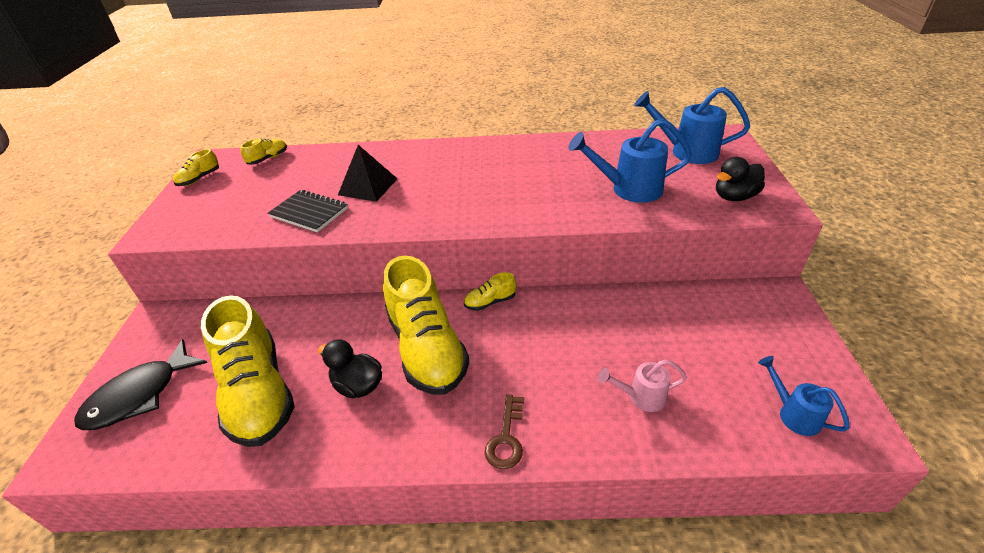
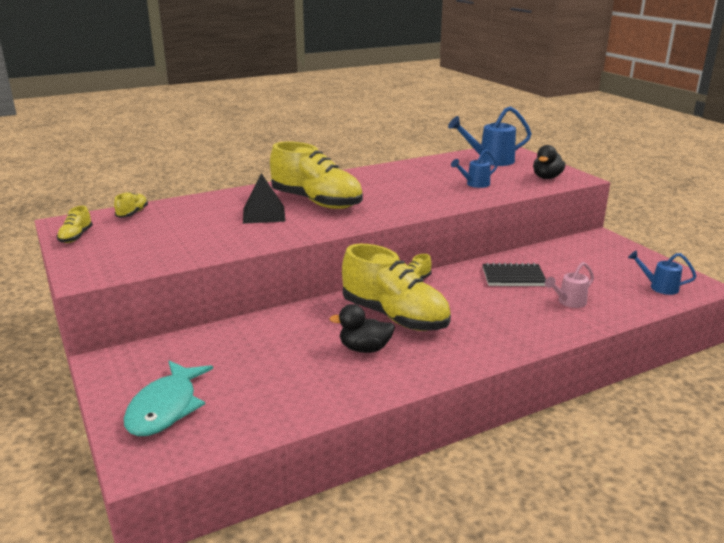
camera: 30 degrees left, 15 degrees down
(139, 395) = (166, 408): black fish -> turquoise fish
(258, 393) = (283, 375): yellow shoe -> yellow shoe (316, 202)
(309, 213) = (232, 237): black notebook -> black notebook (513, 277)
(506, 438) = (506, 343): brown key -> none
(629, 189) = (475, 184): blue watering can -> blue watering can, size x0.59

